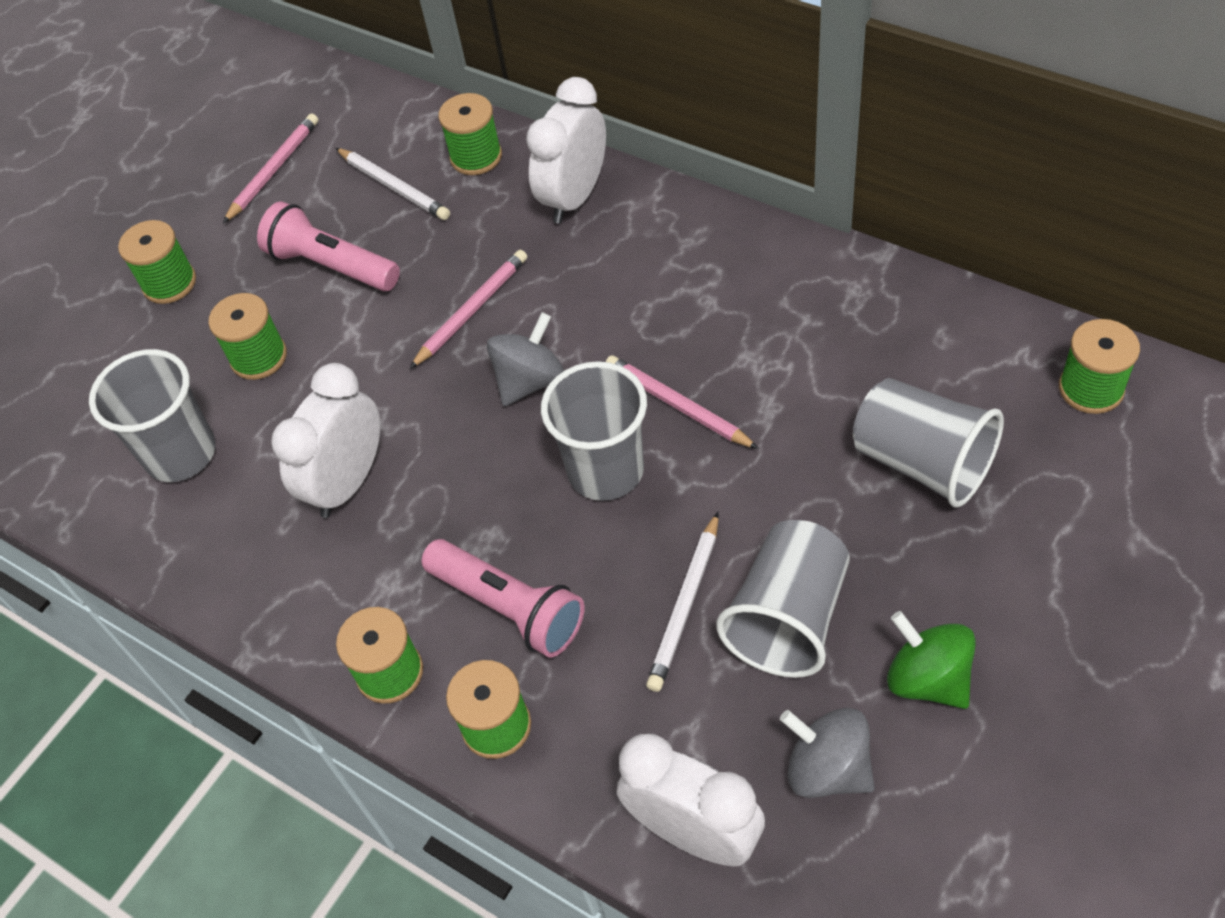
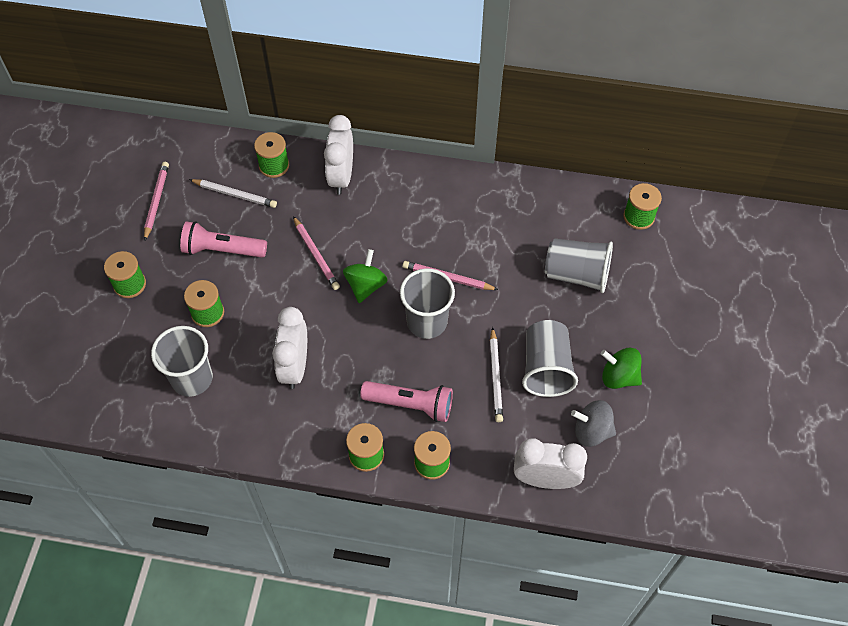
camera: 30 degrees left, 5 degrees up
(472, 310) = (316, 255): pink pencil -> pink pencil turned 135 degrees clockwise
(530, 381) = (366, 285): grey spinning top -> green spinning top

